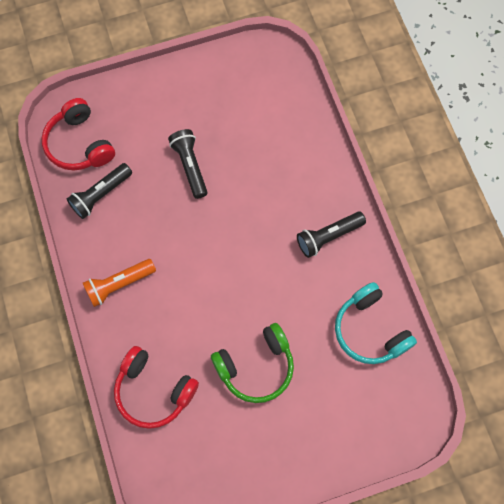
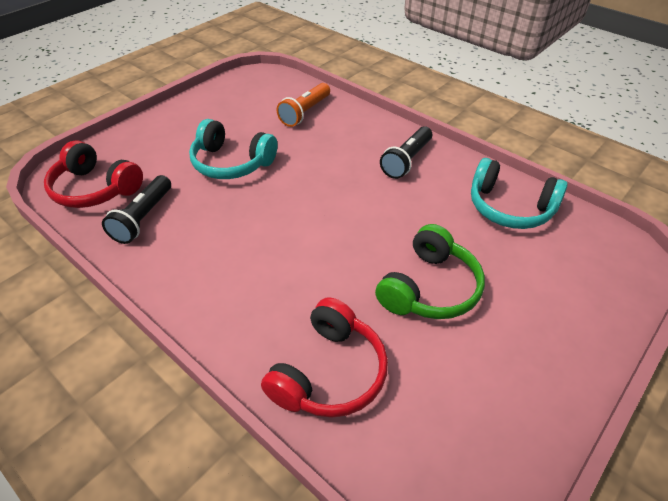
camera: 30 degrees left, 25 degrees down
(119, 284) = (212, 285): orange flashlight -> orange flashlight (305, 112)
(153, 391) = (329, 372): red headphones -> red headphones turned 60 degrees counterclockwise
(190, 166) = (231, 163): black flashlight -> turquoise headphones

